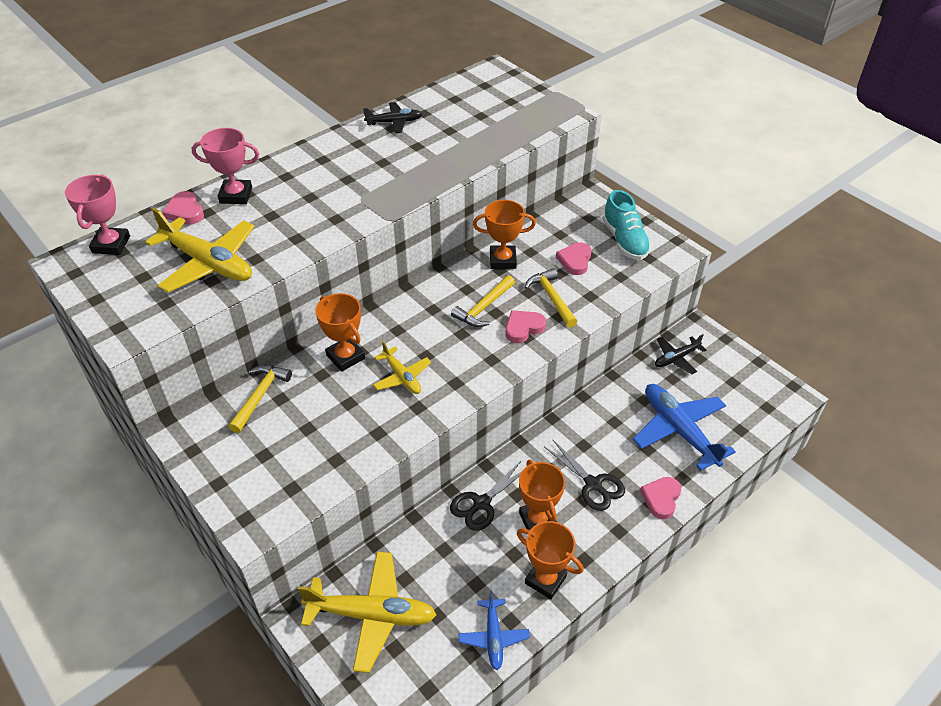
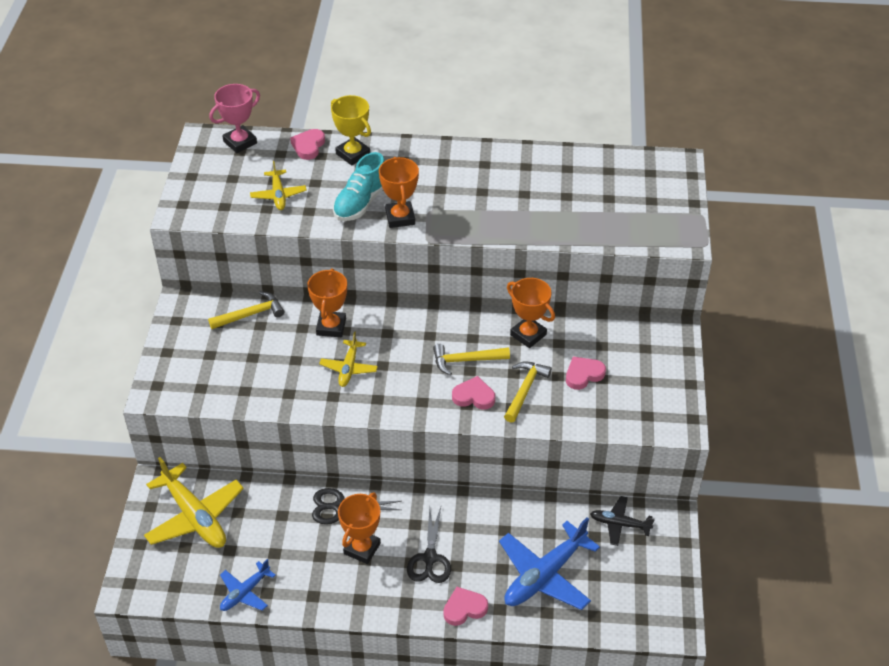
camera: 45 degrees right, 0 degrees up
(209, 263) = (278, 195): yellow plane -> yellow plane, size x0.55
(236, 195) = (353, 154): pink trophy -> yellow trophy
(394, 122) = (534, 163): black plane -> none
(545, 580) = (318, 588): orange trophy -> orange trophy (400, 217)
(624, 240) = (647, 387): turquoise shoe -> turquoise shoe (360, 202)
(679, 430) = (544, 575): blue plane -> blue plane turned 150 degrees counterclockwise

